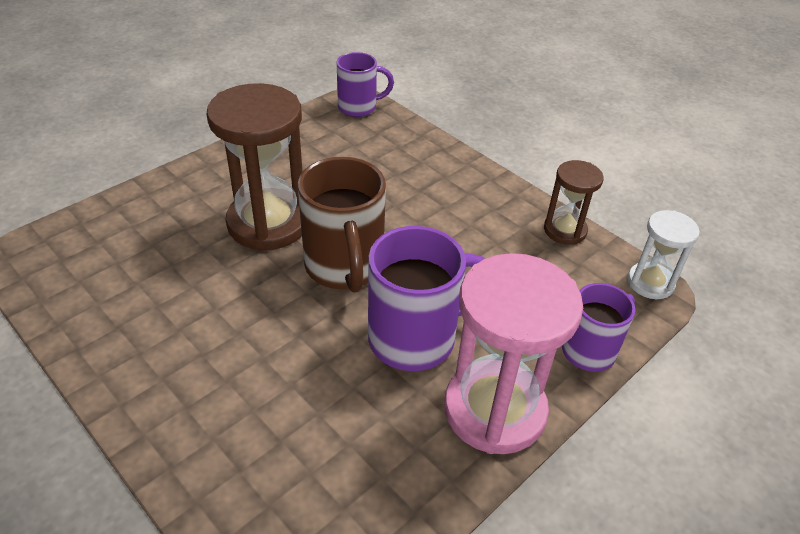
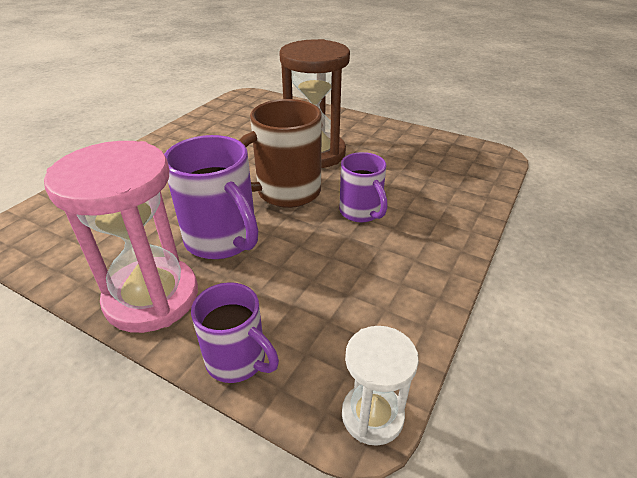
camera: 75 degrees right, 5 degrees down
(359, 107) = (491, 158): purple mug -> purple mug (361, 212)
(565, 230) = (419, 318): brown hourglass -> none

